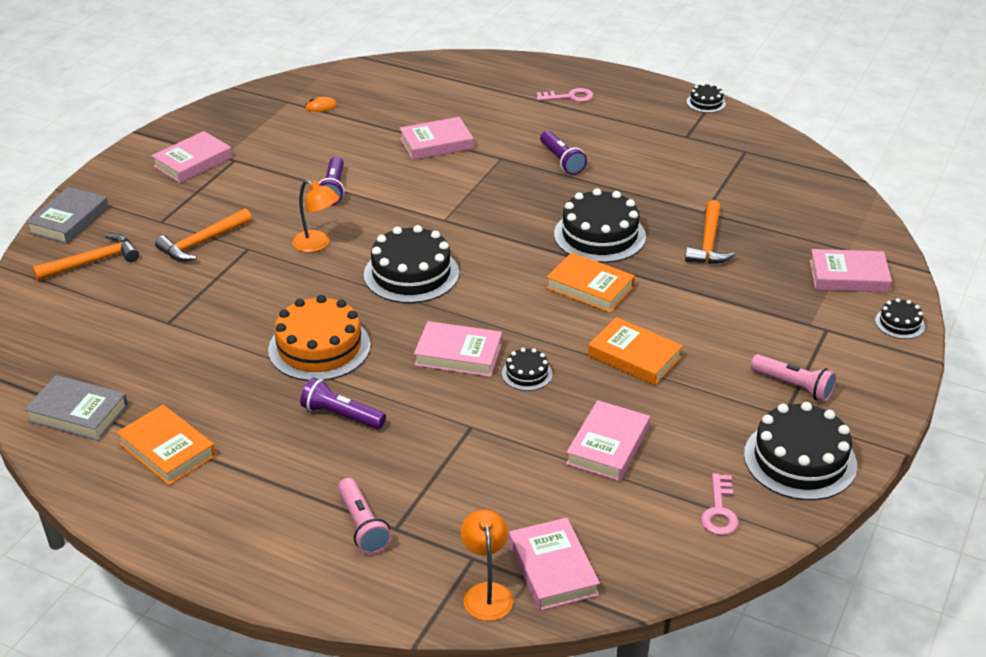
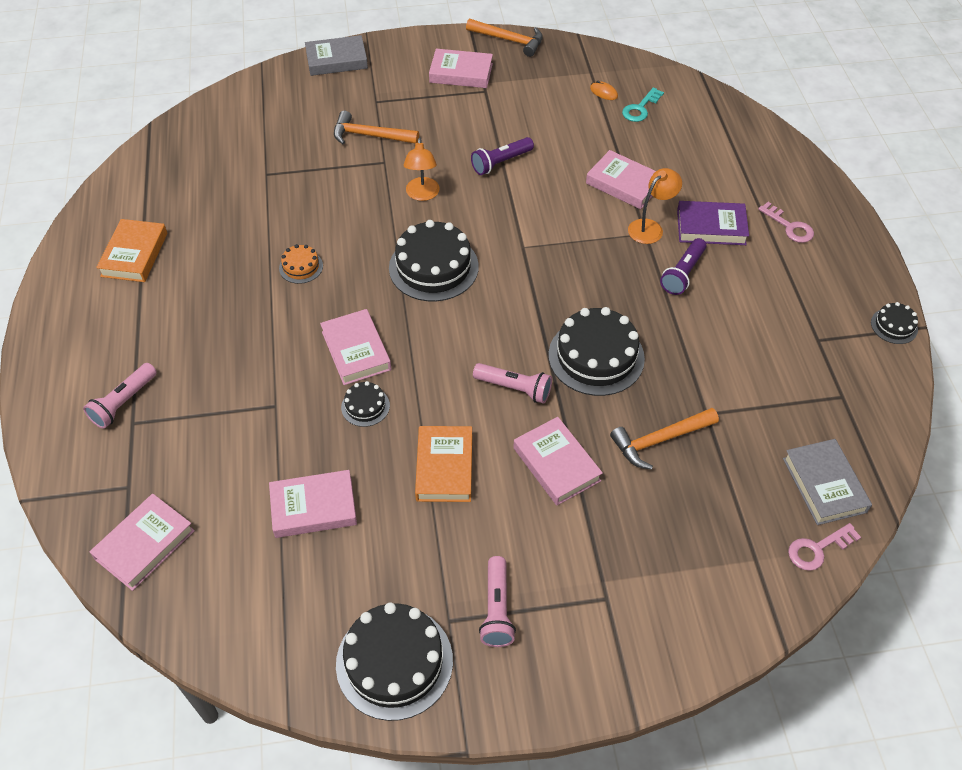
camera: 55 degrees right, 15 degrees up
(78, 413) = (141, 190): grey book -> grey book (824, 485)
(92, 262) = (301, 99): orange hammer -> orange hammer (509, 40)
(319, 347) = (301, 267): orange cake -> orange cake, size x0.49
(341, 415) = (233, 323): purple flashlight -> none
(363, 99) = (640, 108): none -> turquoise key
(486, 593) = (95, 515): orange lamp -> orange lamp (650, 227)
(530, 128) = (711, 227): none -> purple book
(590, 288) = (514, 388): orange book -> pink flashlight
(719, 511) = (284, 629): pink key -> pink key (818, 549)
(848, 276) = (710, 579): pink book -> pink book (556, 464)
(899, 323) = (670, 659): black cake -> none

